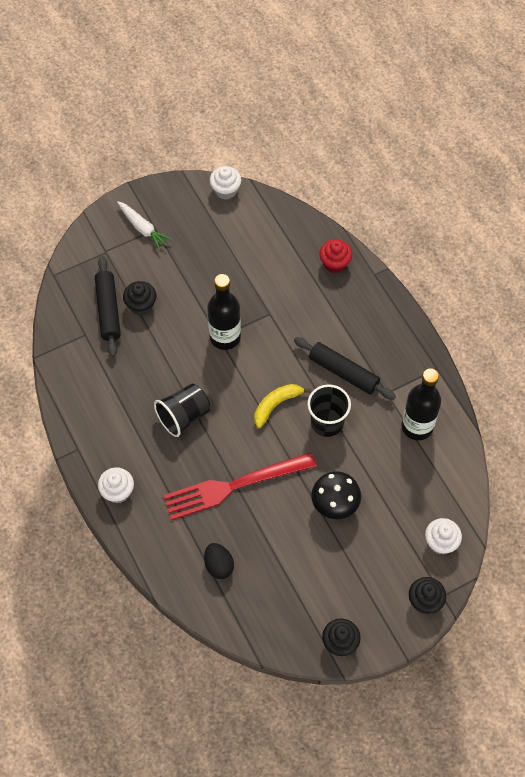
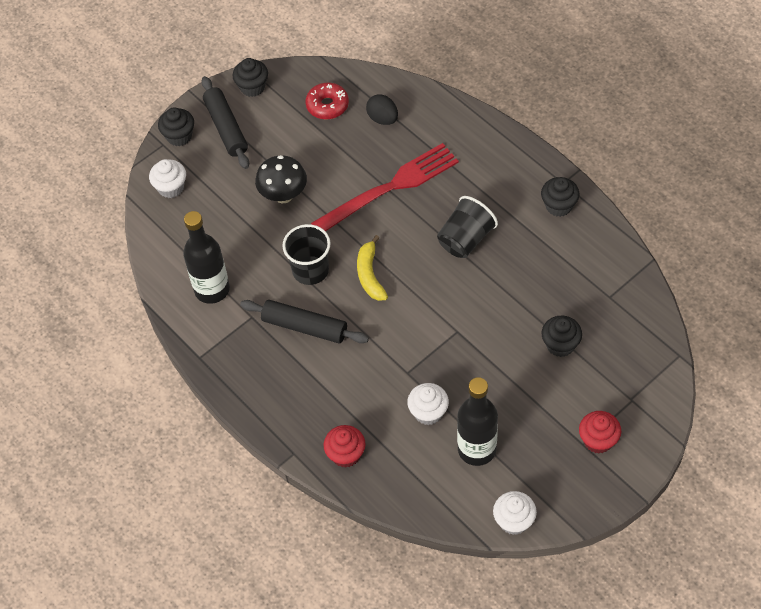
camera: 170 degrees right, 5 degrees down
(91, 427) = (559, 206): none -> black cupcake
(108, 310) = (595, 330): black rolling pin -> black rolling pin (226, 128)
(118, 492) = (505, 155): white cupcake -> white cupcake (428, 412)
(143, 229) = (598, 440): white carrot -> red cupcake
(225, 337) = (450, 333): black bottle -> black bottle (477, 449)
(269, 597) = (327, 105): none -> red donut
(276, 405) = (370, 275): yellow banana -> yellow banana turned 135 degrees clockwise

